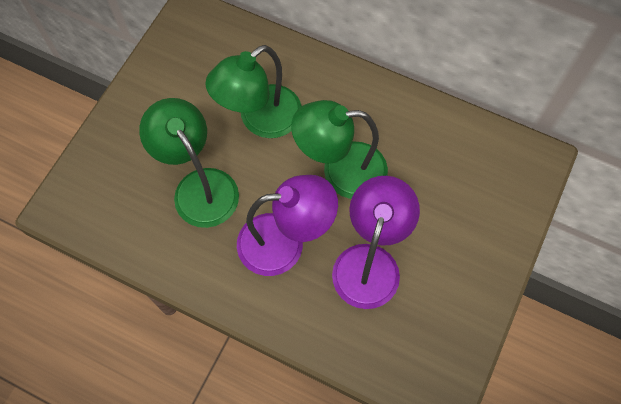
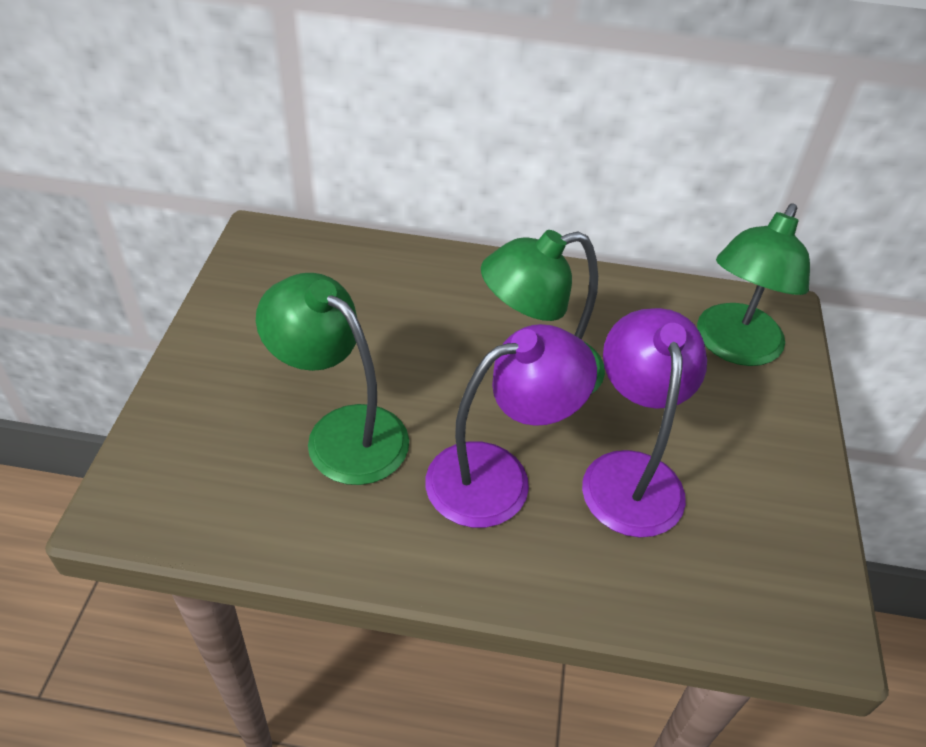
camera: 20 degrees left, 20 degrees down
(260, 120) = (402, 335): green lamp -> green lamp (733, 347)

